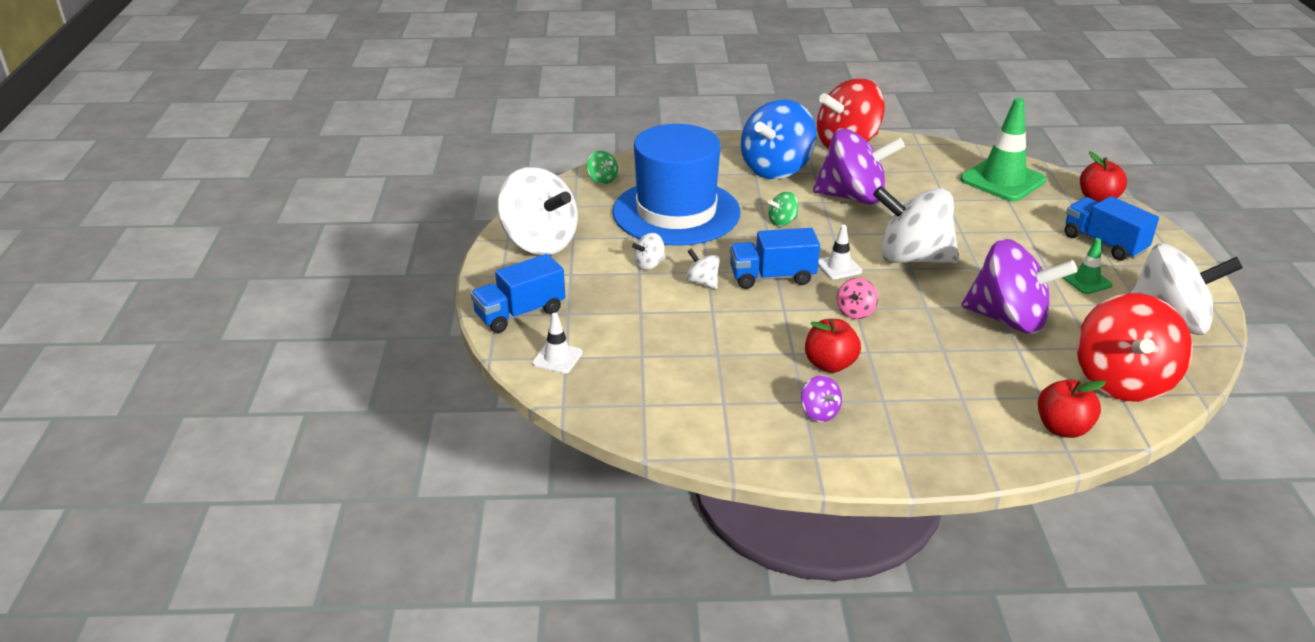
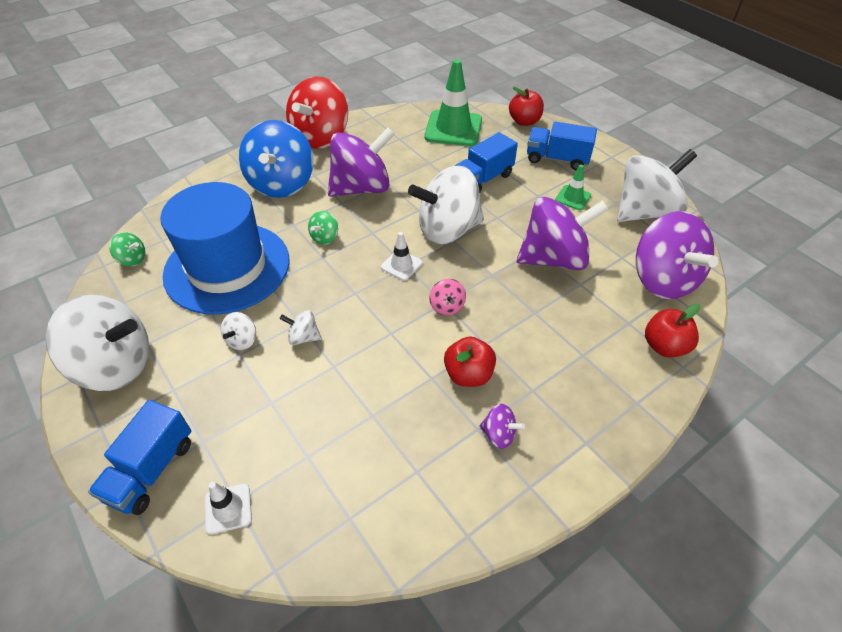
camera: 35 degrees left, 15 degrees up
(772, 277) = (357, 301): blue truck -> blue truck (483, 179)
(1122, 381) = (662, 279): red spinning top -> purple spinning top

